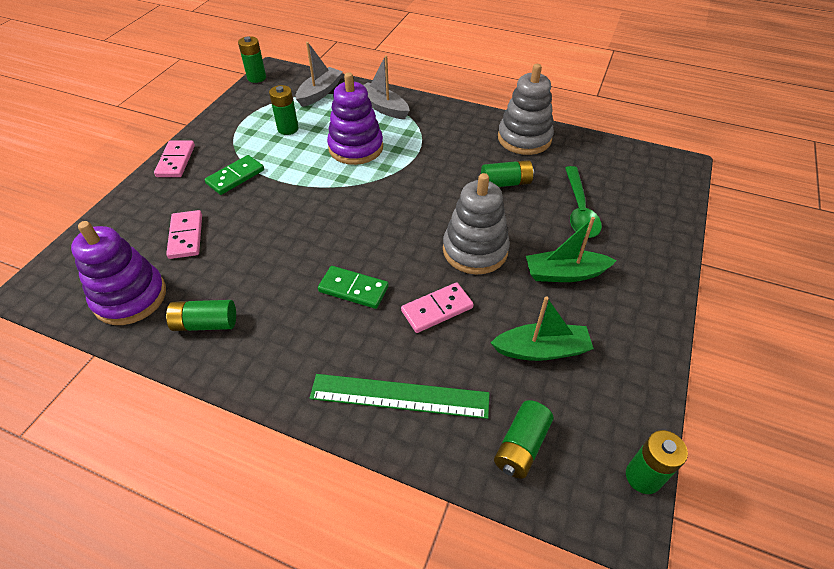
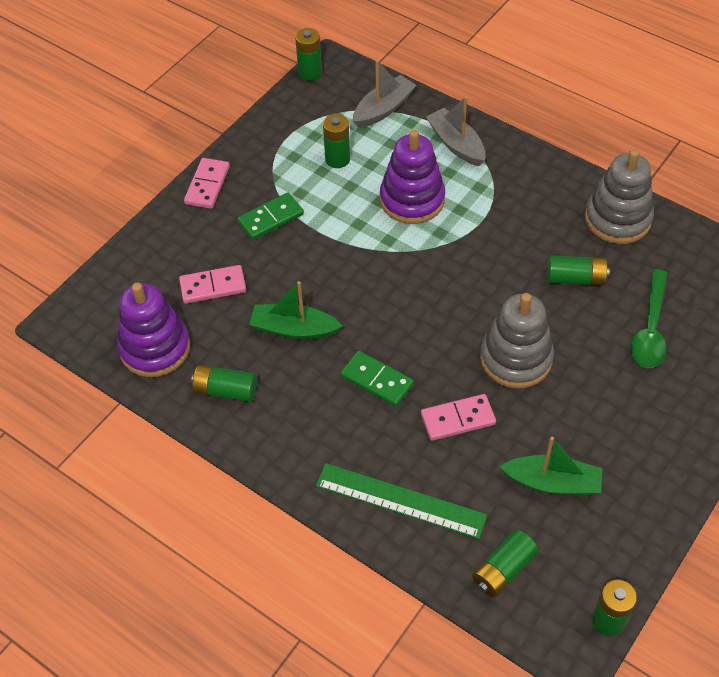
camera: 15 degrees right, 5 degrees up
(186, 236) = (213, 286): pink domino -> pink domino turned 75 degrees clockwise
(564, 273) = (605, 404): green boat -> green boat (294, 329)

